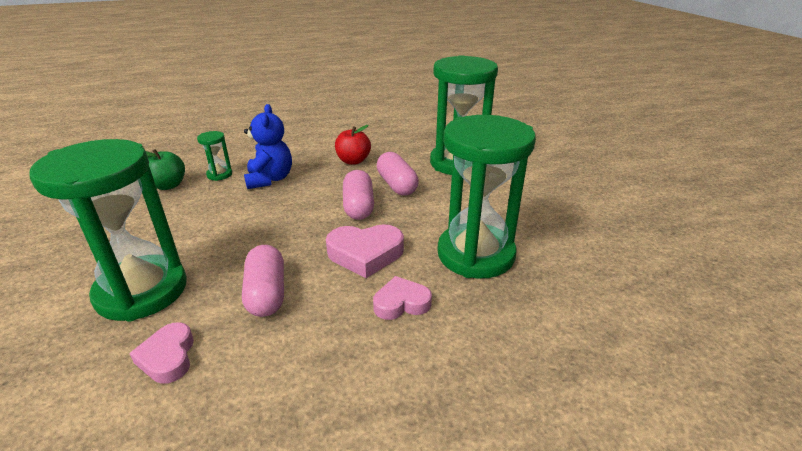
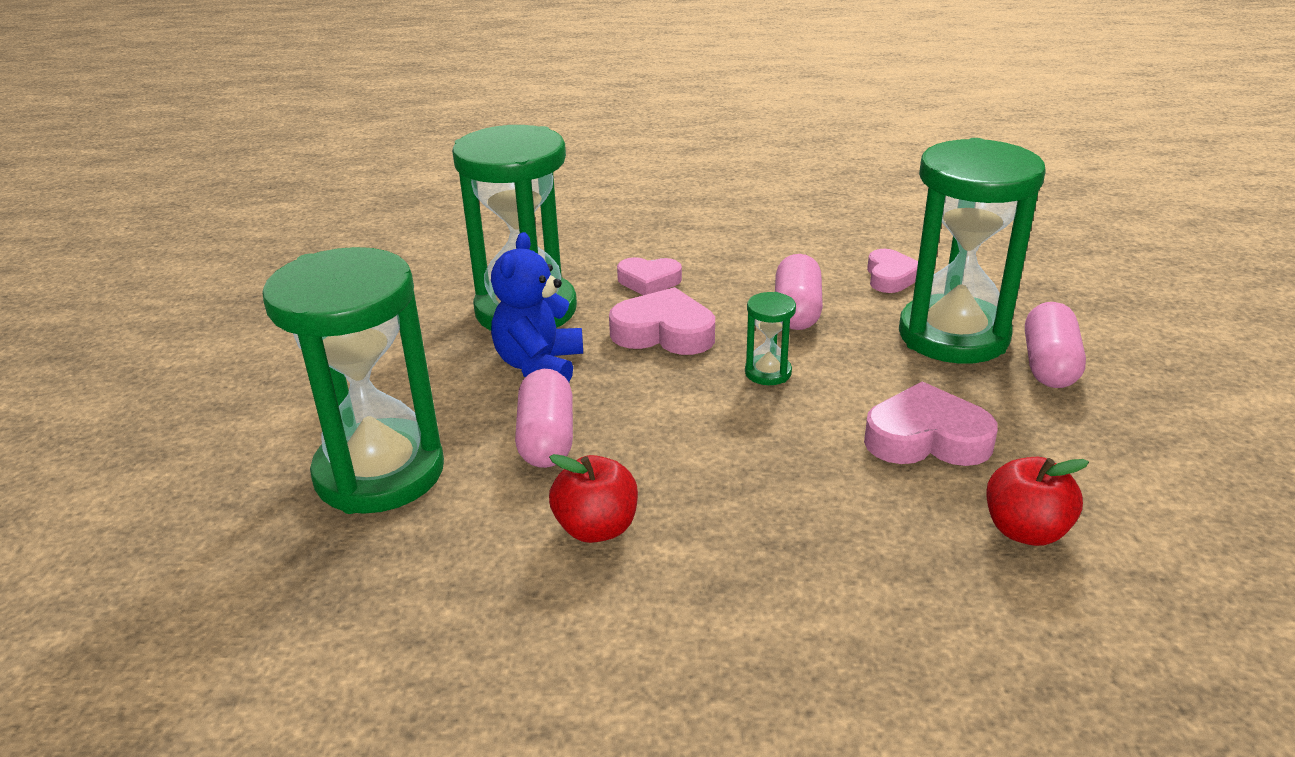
camera: 160 degrees left, 0 degrees up
(168, 185) = (1025, 530): green apple -> red apple
(197, 215) = (926, 438): none -> pink heart
(219, 175) = (917, 544): green hourglass -> green hourglass (768, 373)
(270, 179) = (797, 505): blue teddy bear -> blue teddy bear (539, 365)
(358, 206) = (640, 405): pink capsule -> pink capsule (1049, 365)

